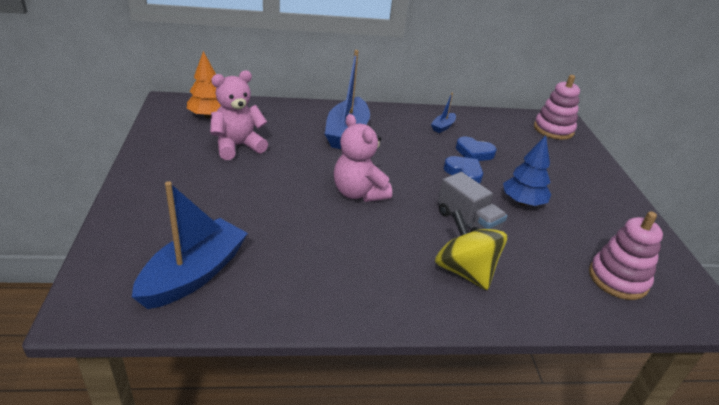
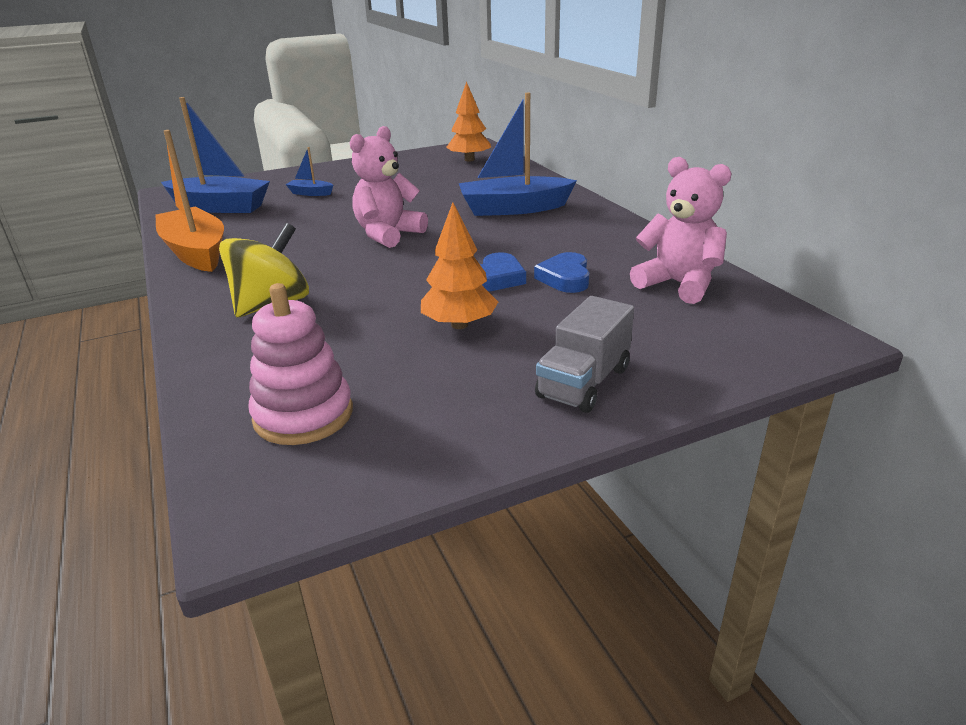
camera: 75 degrees right, 5 degrees down
(237, 146) = (425, 179): pink teddy bear -> pink teddy bear (678, 284)
(324, 303) = (196, 252): none -> orange boat
(443, 127) = (614, 250): blue boat -> blue boat (310, 193)
(467, 222) = (376, 294): grey truck -> grey truck (584, 383)
(522, 202) = (459, 325): blue tree -> orange tree
(553, 129) = (758, 332): pink stacking toy -> none

